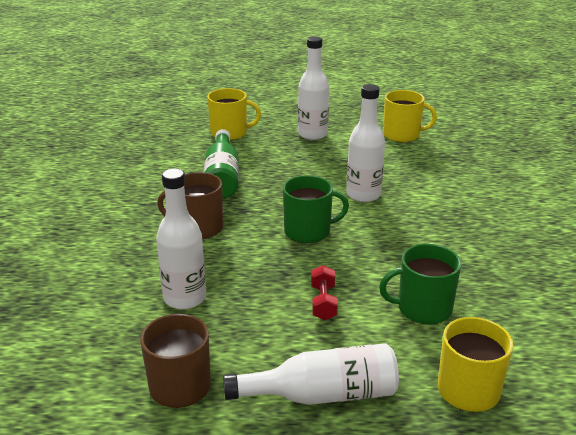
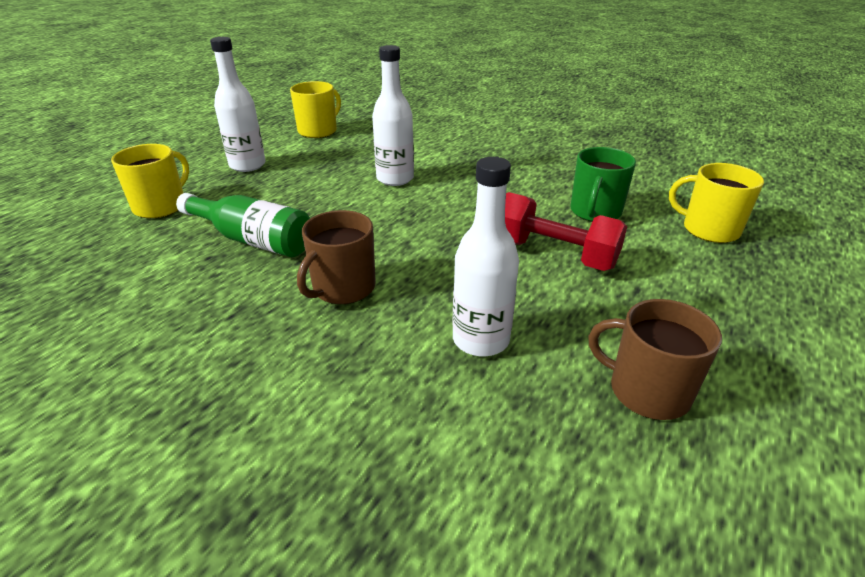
camera: 60 degrees left, 5 degrees up
(308, 231) = (426, 224): green mug -> none
(322, 394) = (695, 299): white bottle -> none
(323, 302) = (554, 254): red dumbbell -> red dumbbell, size x1.86

